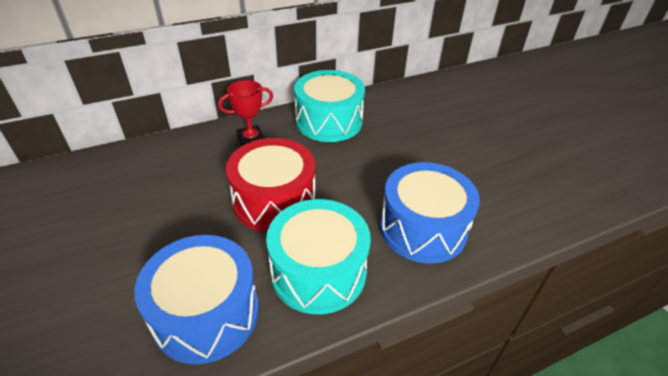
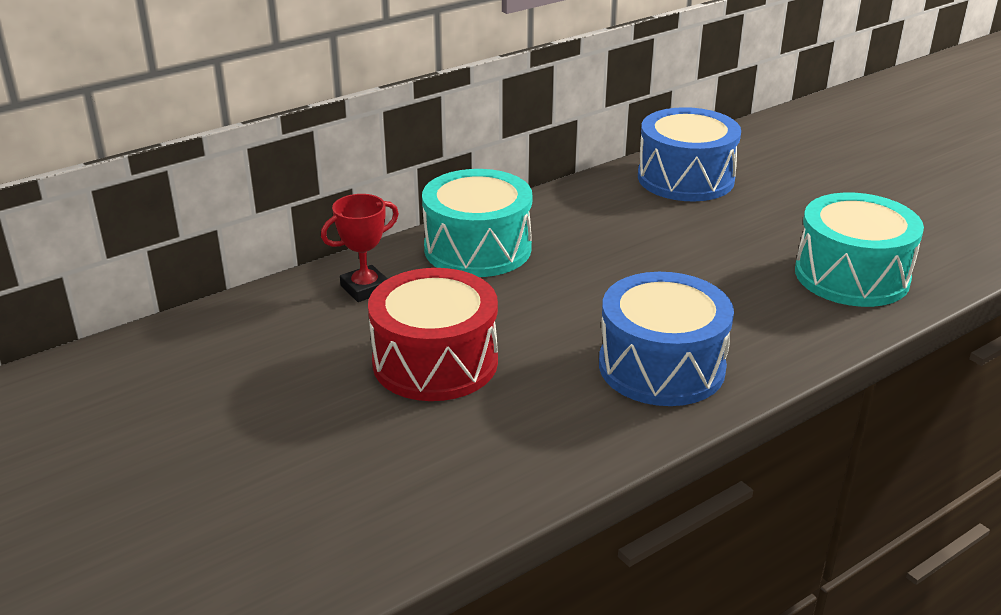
camera: 10 degrees left, 10 degrees down
(206, 313) = (395, 503): blue drum -> blue drum (685, 178)
(318, 271) = (532, 435): turquoise drum -> turquoise drum (851, 276)

